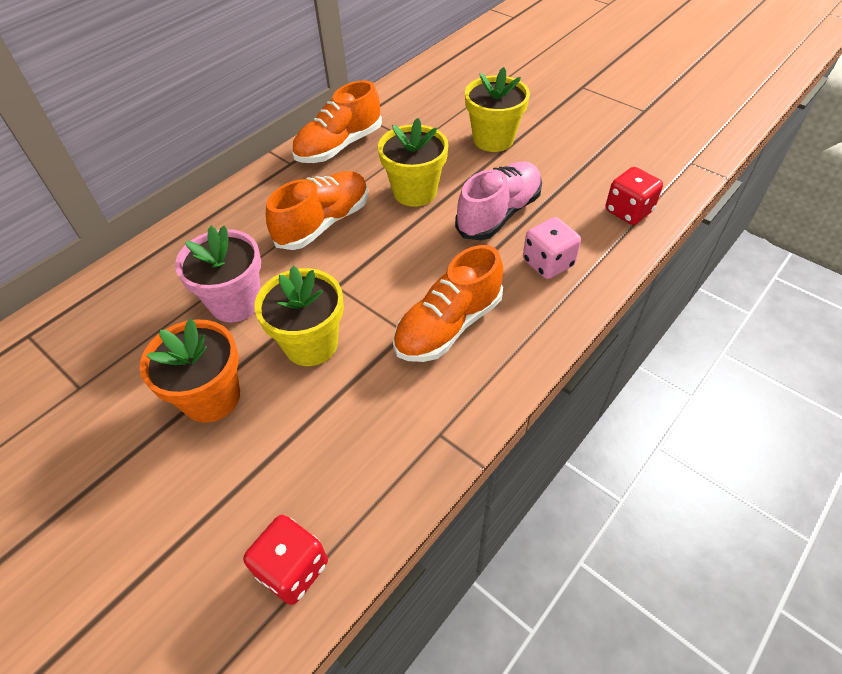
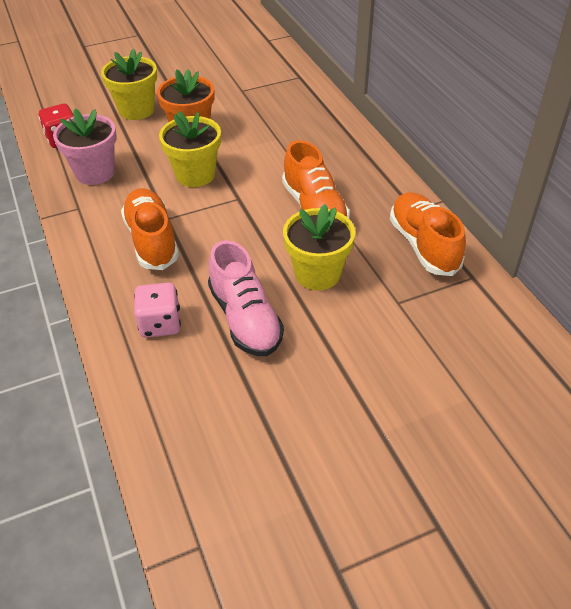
camera: 115 degrees right, 5 degrees down
(235, 302) = (261, 151): pink flower pot -> pink flower pot (95, 173)
(493, 139) = (366, 367): yellow flower pot -> yellow flower pot (136, 110)
(628, 211) = (172, 423): red dice -> none

